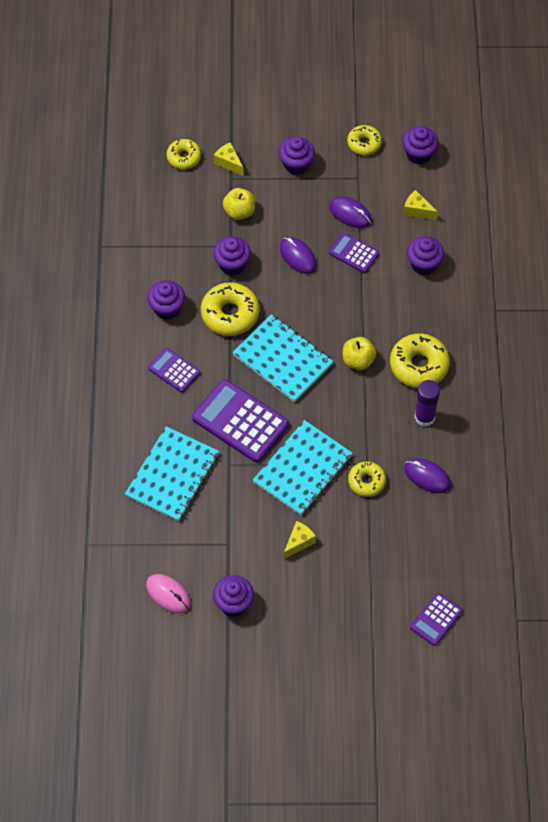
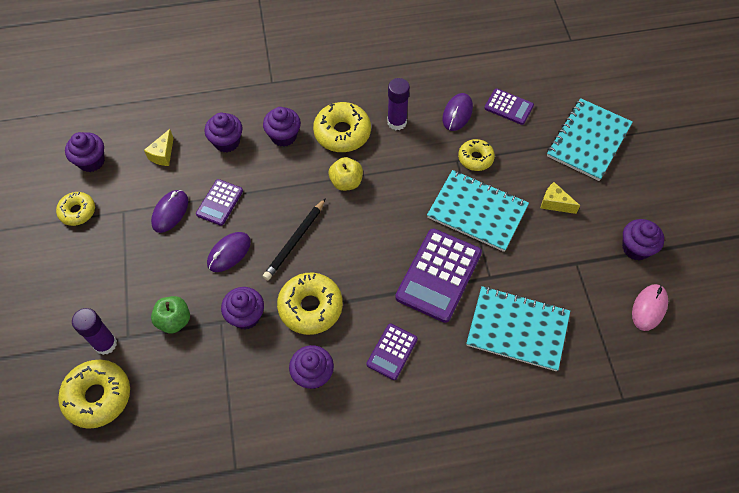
camera: 100 degrees left, 0 degrees up
(184, 157) = (98, 396): yellow donut -> yellow donut, size x1.62
(229, 163) = (105, 344): yellow cheese -> purple glue stick
(239, 212) = (174, 320): yellow apple -> green apple
(283, 359) = (357, 248): turquoise notebook -> turquoise notebook (588, 140)
(296, 164) = (106, 273): purple cupcake -> purple cupcake (283, 136)
(300, 309) = (295, 241): none -> black pencil
(436, 619) = (591, 92): purple calculator -> purple calculator (508, 107)

